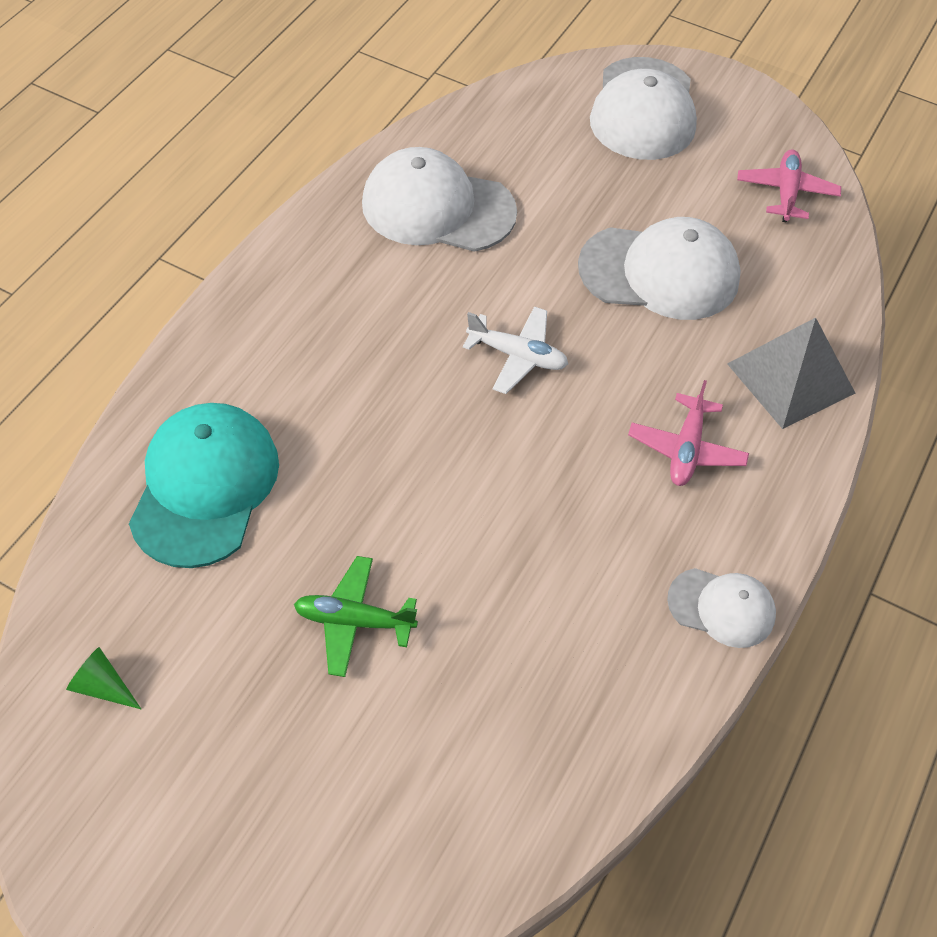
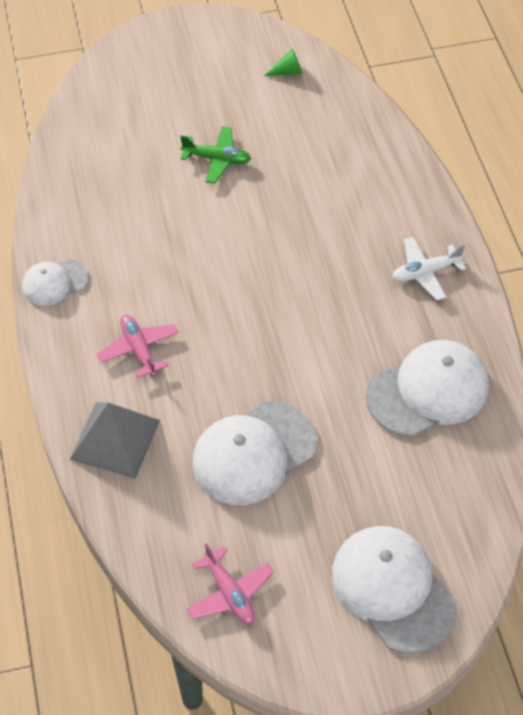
camera: 140 degrees right, 0 degrees up
(205, 487) = (348, 160): turquoise cap -> none
(354, 621) = (217, 159): green plane -> green plane turned 45 degrees clockwise
(517, 356) = (279, 333): white plane -> white plane (425, 272)

